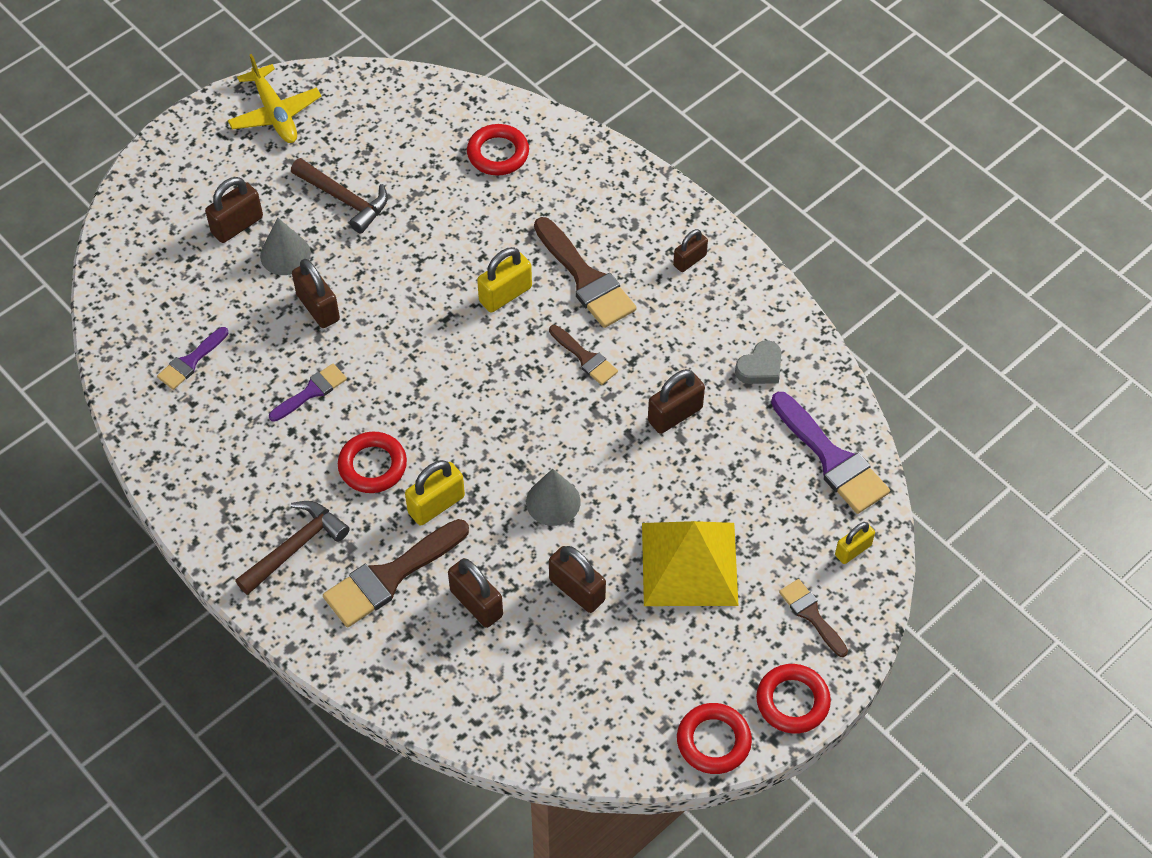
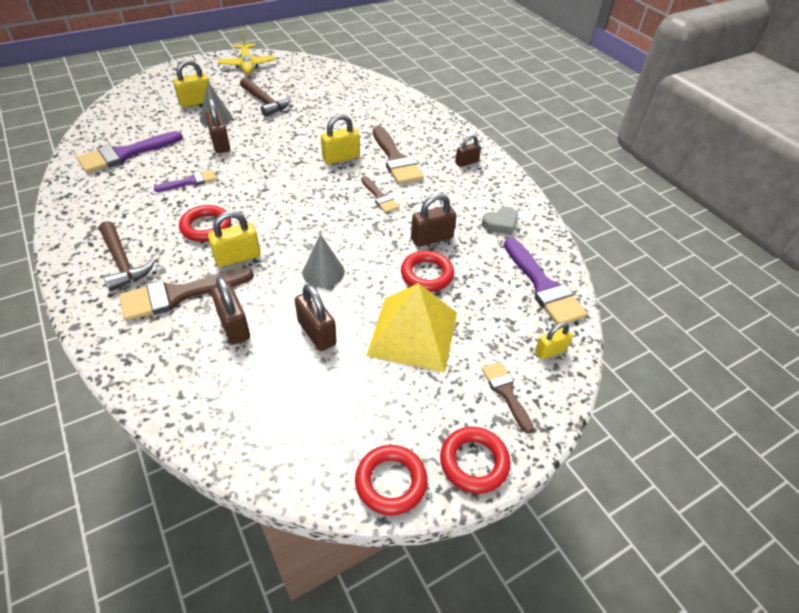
camera: 10 degrees right, 10 degrees down
(191, 361) = (125, 154): purple brush -> purple brush, size x1.76
(237, 225) = (196, 102): brown padlock -> yellow padlock
(295, 547) = (123, 262): brown hammer -> brown hammer turned 90 degrees clockwise
(498, 153) = (365, 99): red ring -> red ring (427, 274)

